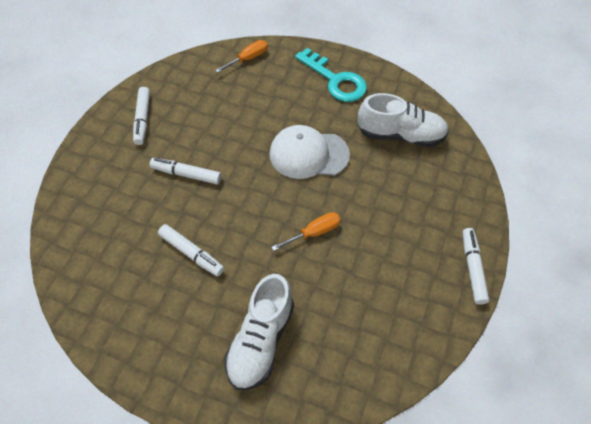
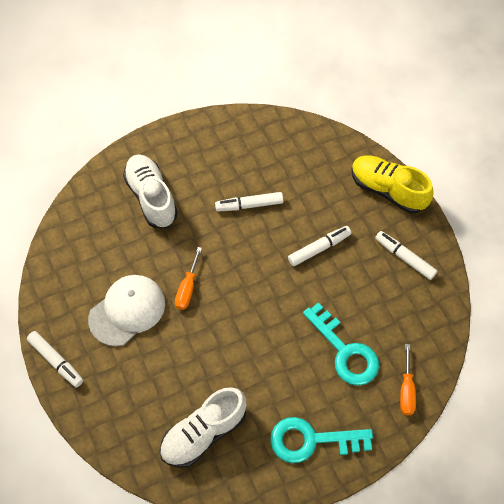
camera: 135 degrees right, 5 degrees up
(84, 168) = (388, 190): none -> yellow shoe
(256, 104) = (345, 351): none -> turquoise key
(308, 154) = (255, 344): white cap -> white cap (127, 311)

